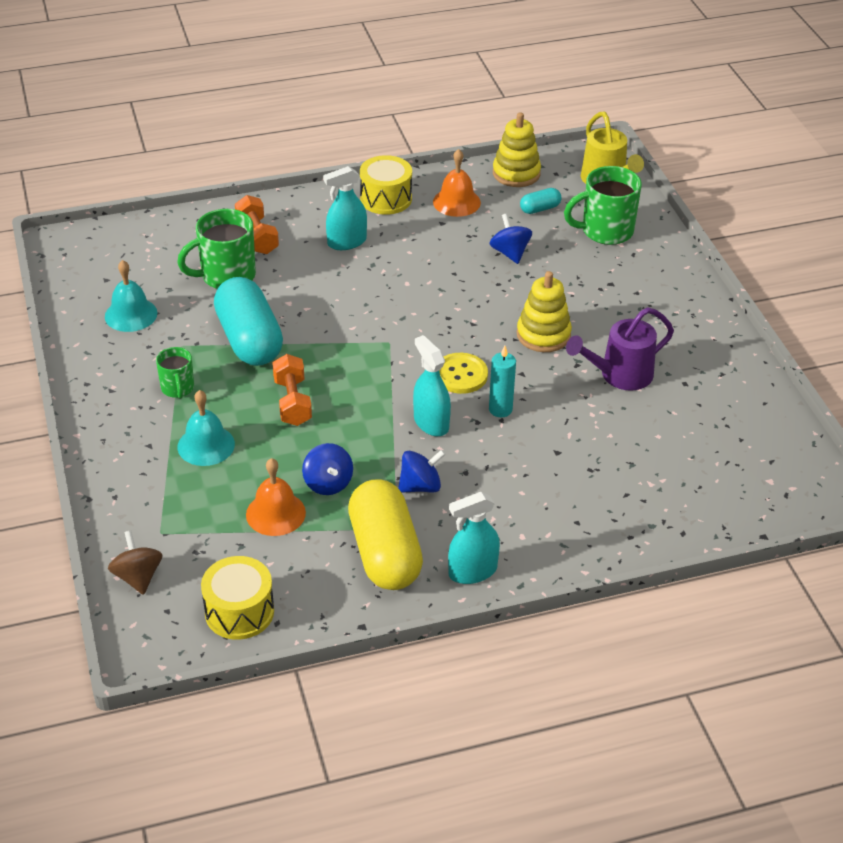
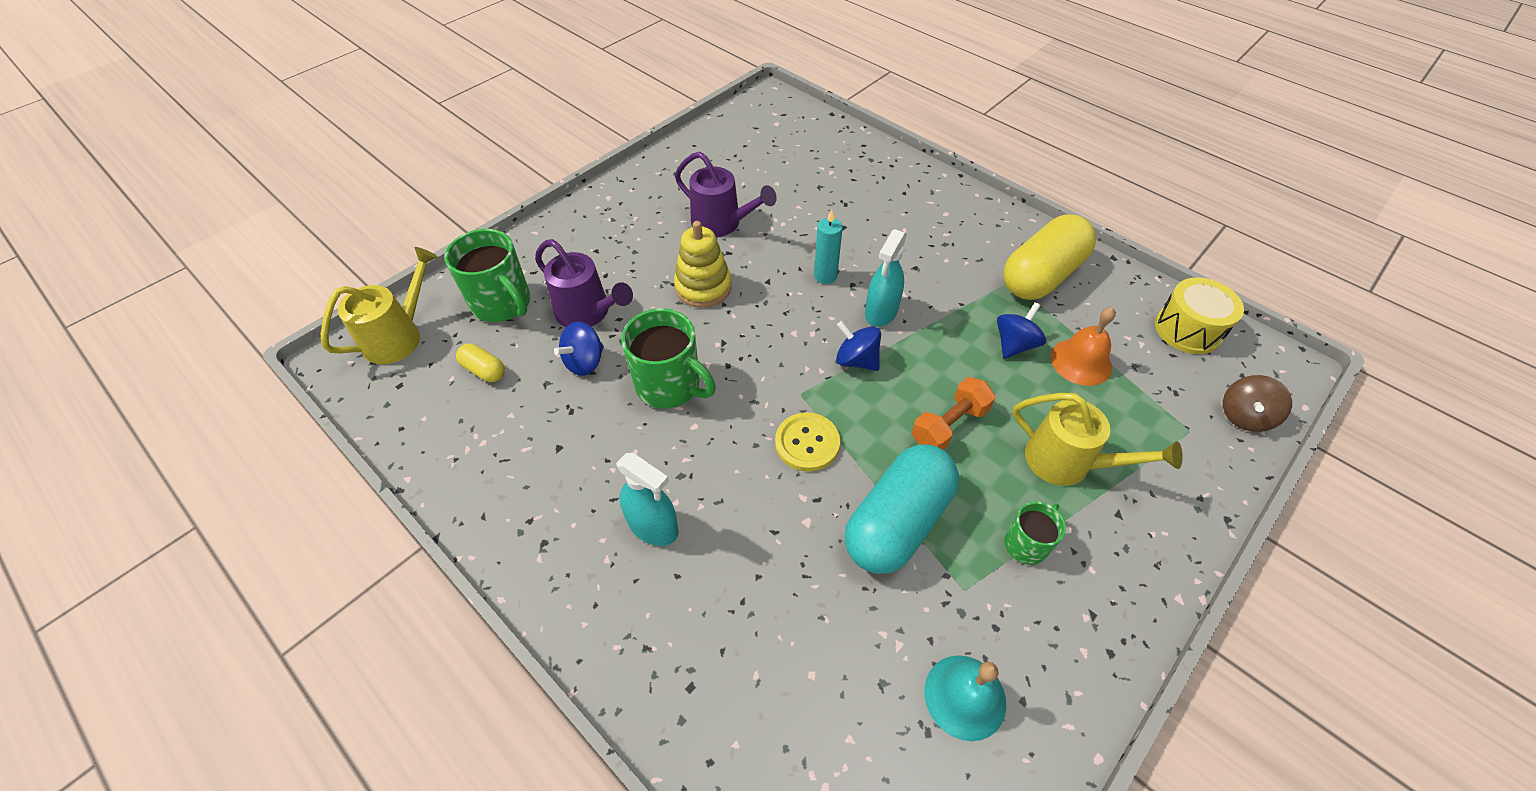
camera: 120 degrees left, 10 degrees up
(206, 445) = (1068, 463): turquoise bell -> yellow watering can
(226, 276) = (808, 626): green mug -> green mug (670, 385)
(257, 236) = (703, 643): orange dumbbell -> none
(386, 199) = (533, 533): yellow drum -> none
(420, 486) = (957, 286): blue spinning top -> blue spinning top (856, 360)
(456, 202) = (506, 453): orange bell -> none
(460, 375) = (803, 319): yellow button -> yellow button (807, 443)
(472, 571) = (1004, 224): turquoise spray bottle -> none
(516, 173) = (414, 421): yellow stacking toy -> none
(540, 209) = (484, 370): turquoise capsule -> yellow capsule
(561, 268) = (588, 313): none -> purple watering can

